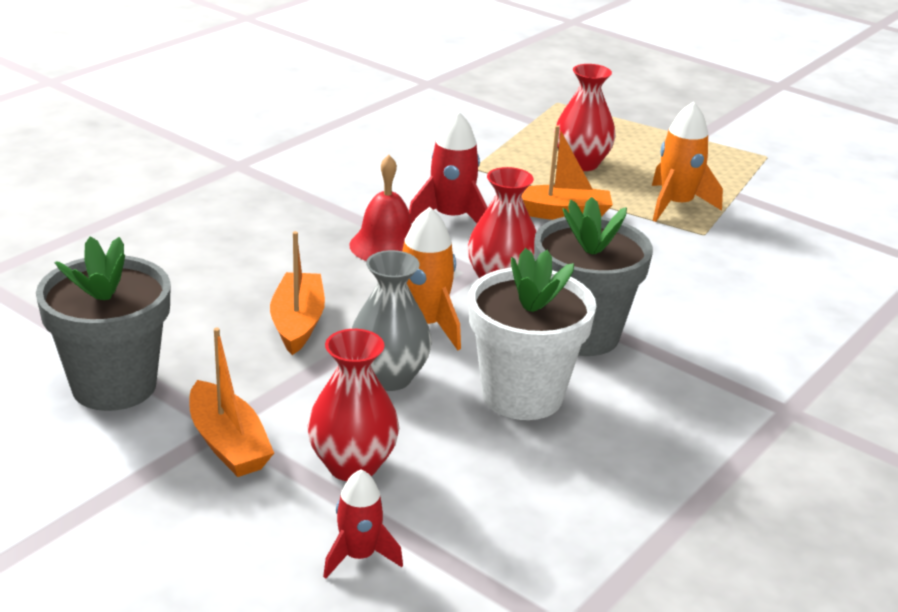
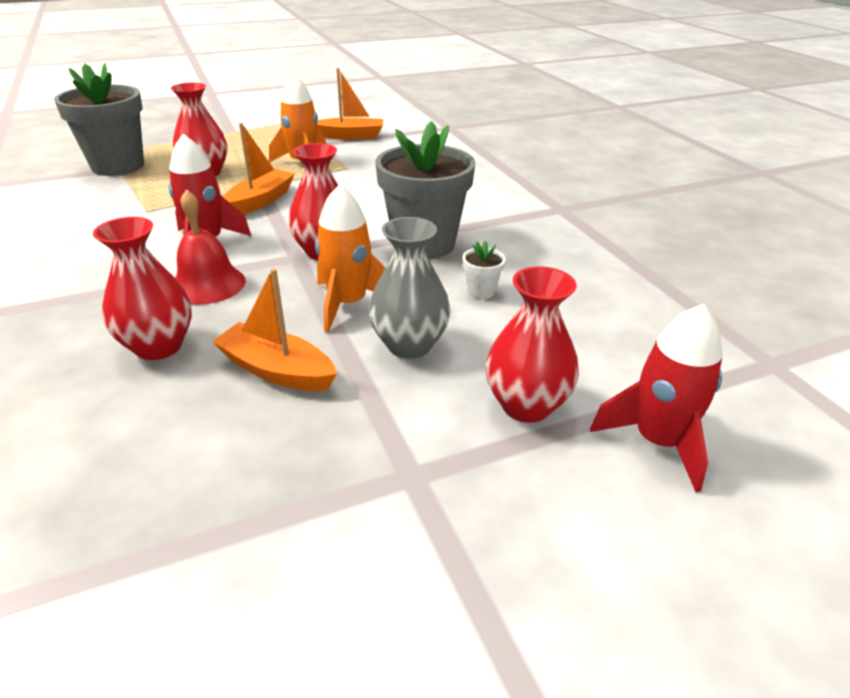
camera: 60 degrees left, 5 degrees up
(114, 386) = (266, 551): grey flower pot -> grey flower pot (118, 166)
(228, 444) = (445, 480): orange boat -> orange boat (350, 136)
(284, 260) = (158, 346): none -> red vase
(359, 556) = (657, 441): red rocket -> red rocket, size x1.53
(522, 395) = (481, 291): white flower pot -> white flower pot, size x0.40

